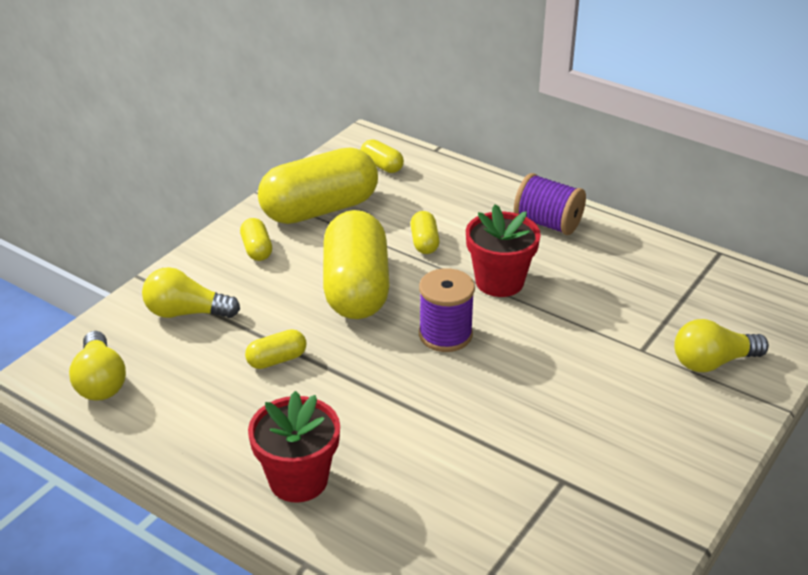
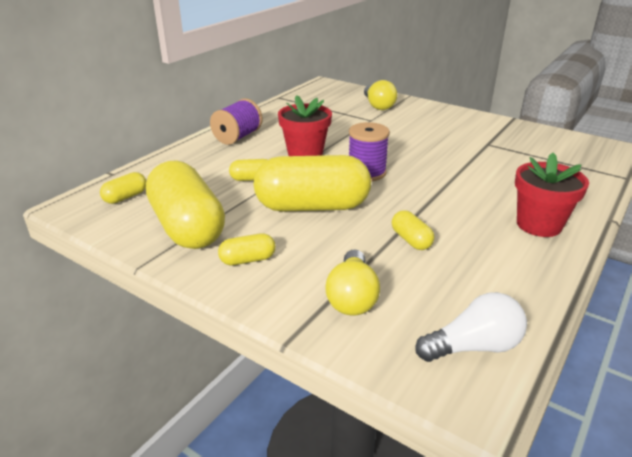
camera: 90 degrees left, 5 degrees down
(100, 381) = (473, 347): yellow light bulb -> white light bulb

